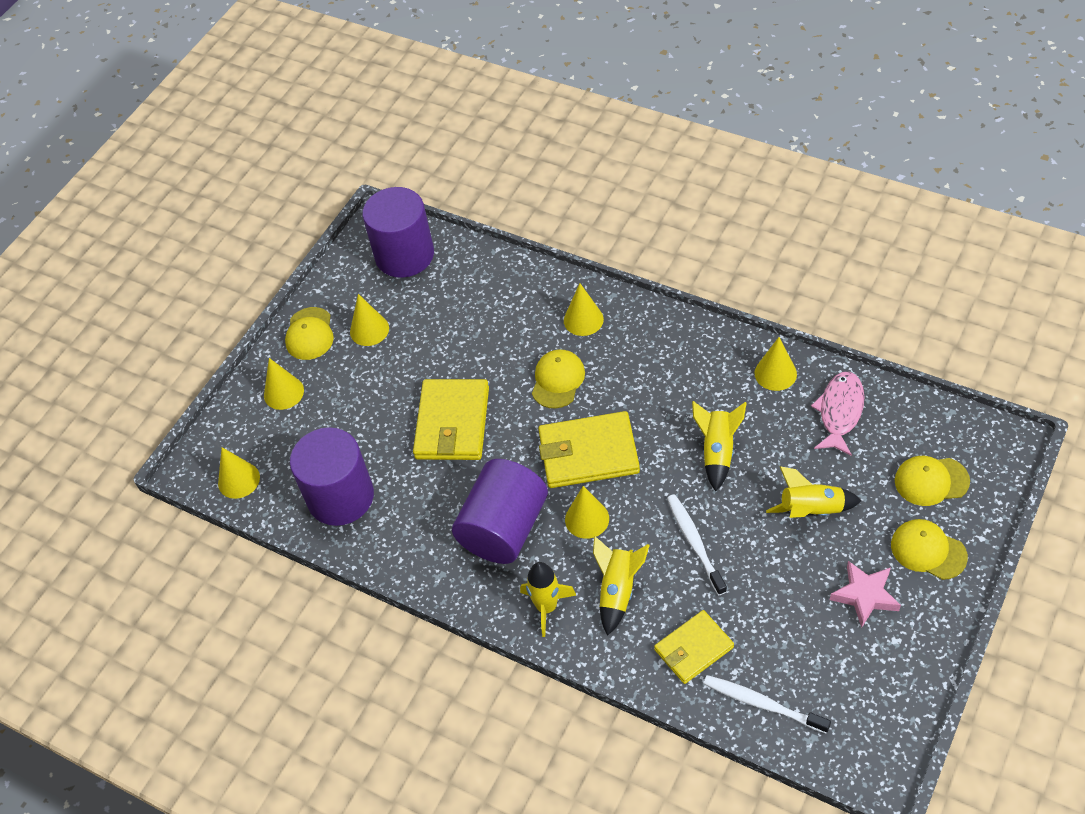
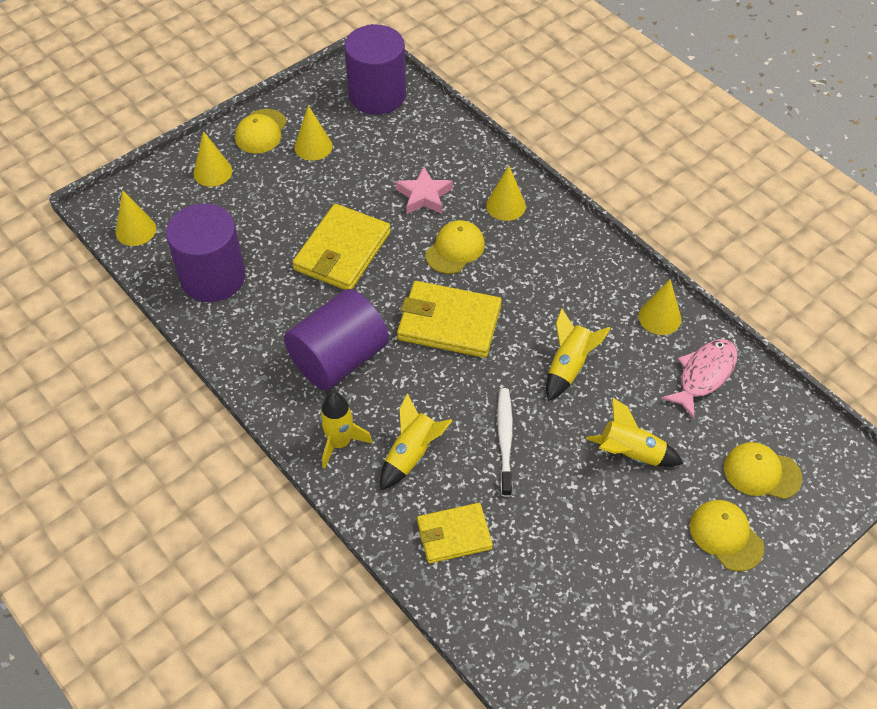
camera: 15 degrees right, 0 degrees up
(587, 519) = (417, 380): yellow cone -> none
(763, 704) = (492, 613): white toothbrush -> none
(865, 595) = (642, 553): pink star -> pink star (424, 196)

